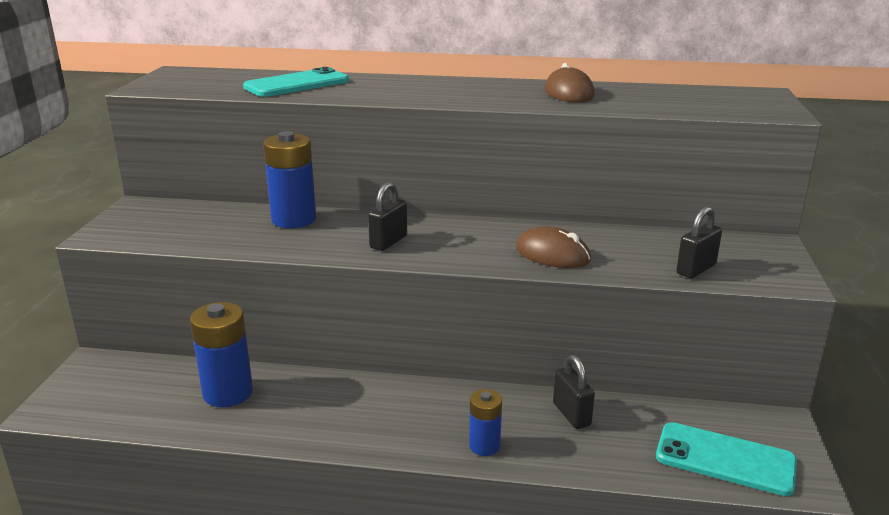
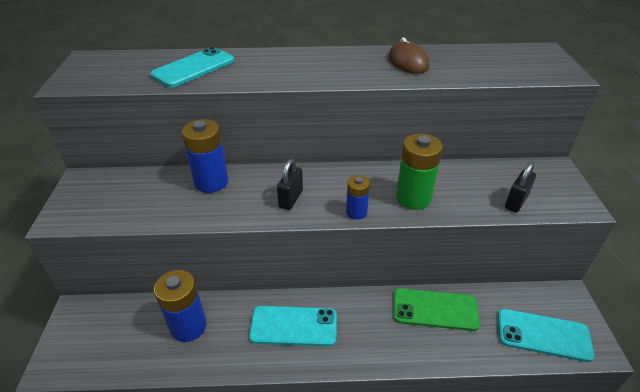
camera: 10 degrees left, 15 degrees up
(366, 409) = (293, 326): none -> turquoise phone
(484, 446) = (385, 349): blue battery -> blue battery (356, 212)
(552, 254) = (413, 198): brown mouse -> green battery
(571, 414) = (435, 309): black padlock -> green phone

